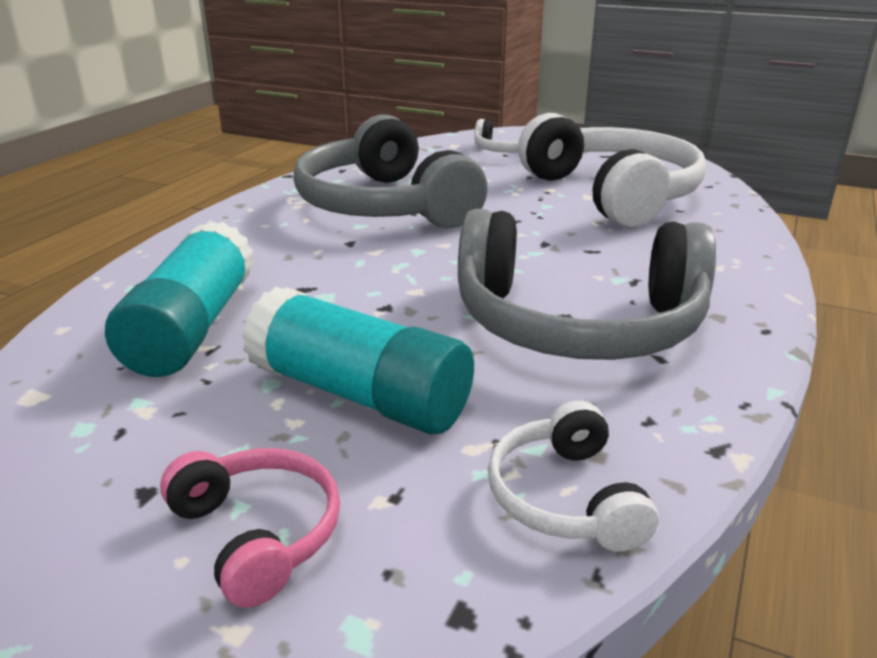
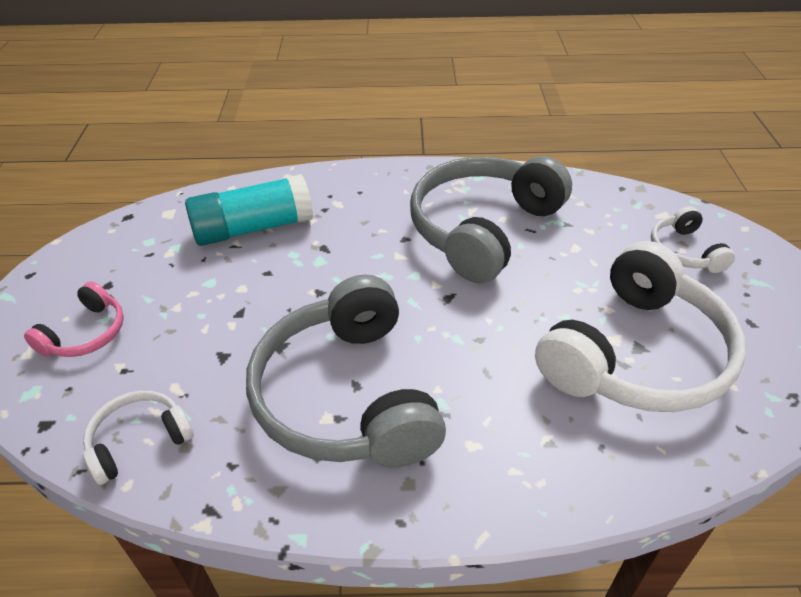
camera: 65 degrees right, 15 degrees up
(359, 394) = (210, 321): turquoise glue stick -> none

